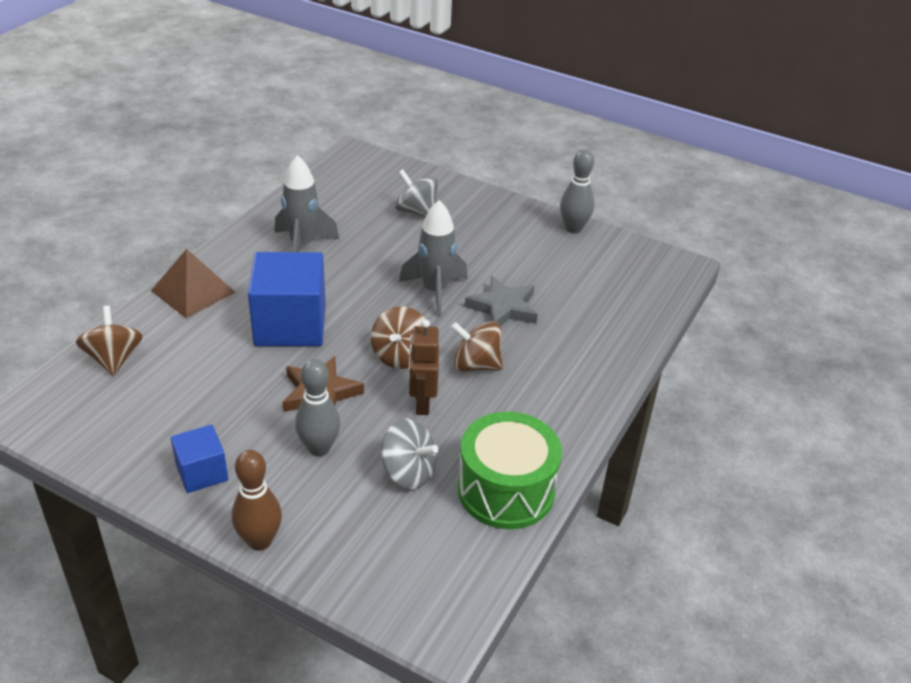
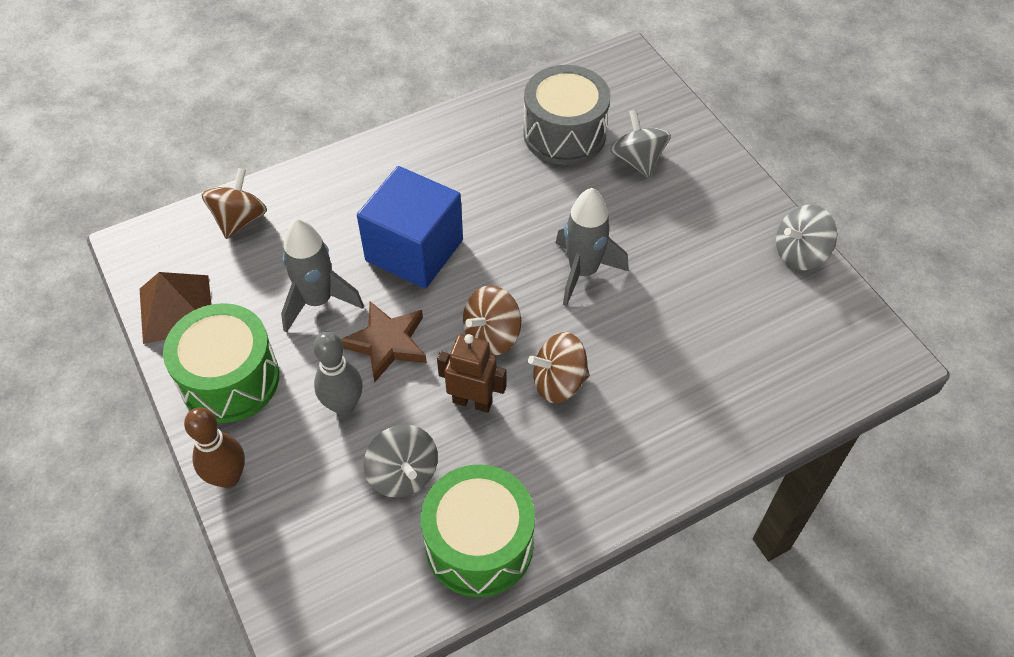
camera: 35 degrees right, 15 degrees up
(193, 291) = (354, 172): brown pyramid -> brown pyramid (176, 309)
(202, 472) = (230, 379): blue cube -> green drum
(303, 245) = (491, 158): grey rocket -> grey rocket (318, 301)
(347, 213) = (564, 134): none -> grey drum
(422, 403) = (472, 401): brown robot -> brown robot turned 75 degrees clockwise
(476, 365) = (558, 382): brown spinning top -> brown spinning top turned 60 degrees counterclockwise
(503, 308) = (640, 325): grey star -> none
(573, 228) = (799, 253): grey bowling pin -> grey spinning top

